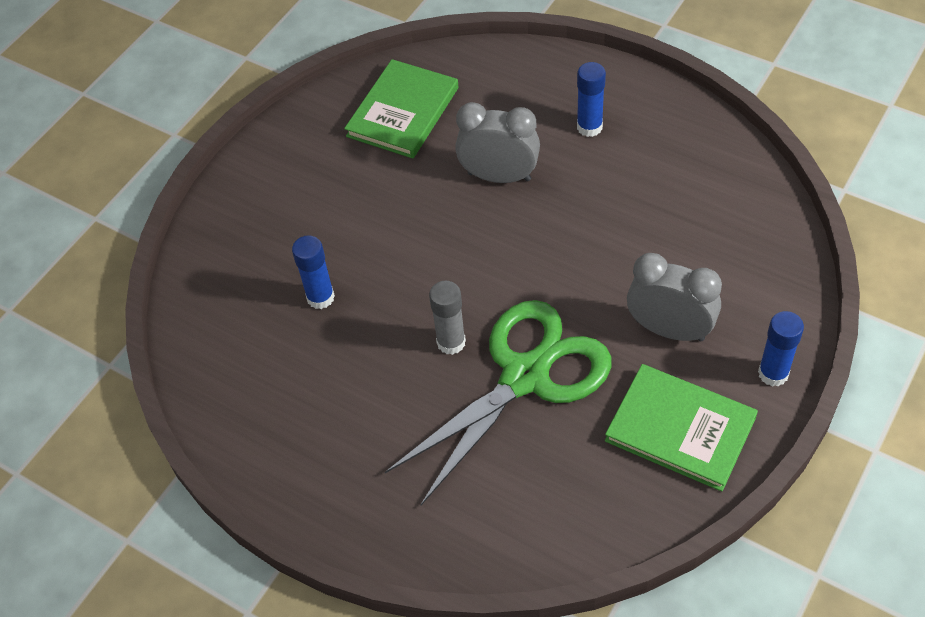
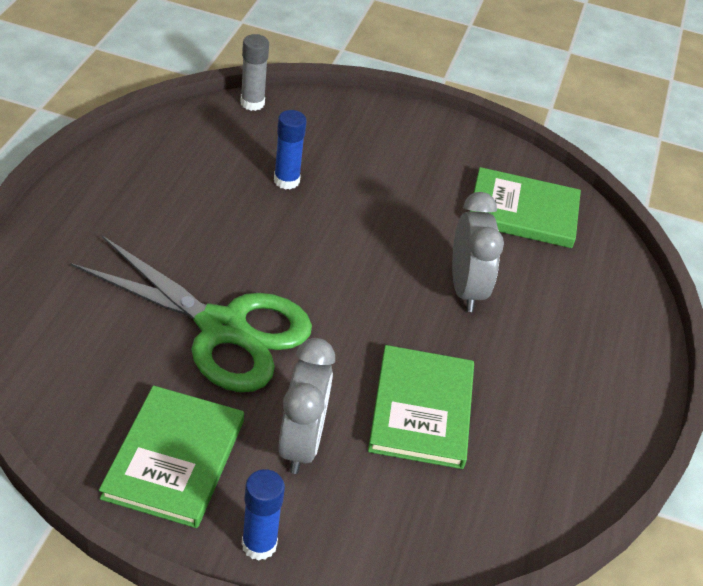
camera: 65 degrees right, 10 degrees down
(451, 342) = (253, 271): grey glue stick -> grey glue stick (252, 103)
(589, 127) = (560, 357): blue glue stick -> none
(639, 236) = (421, 409): none -> green book

